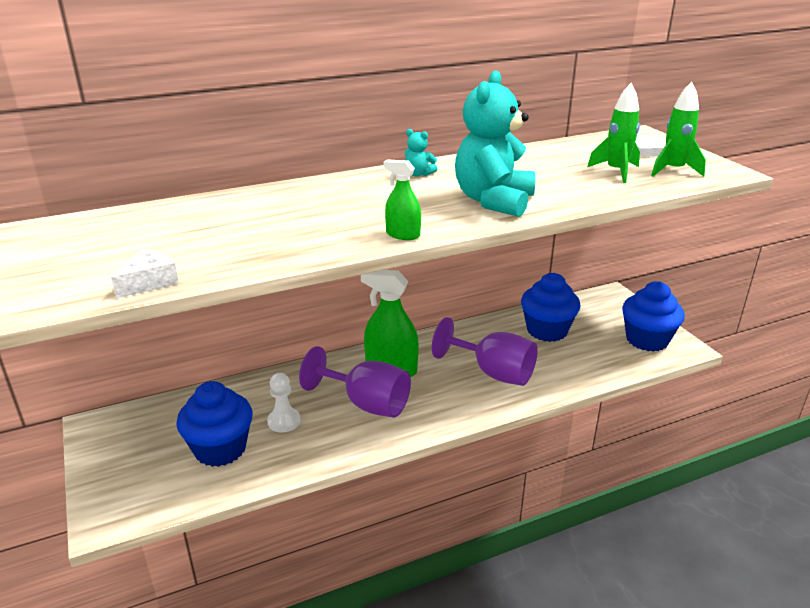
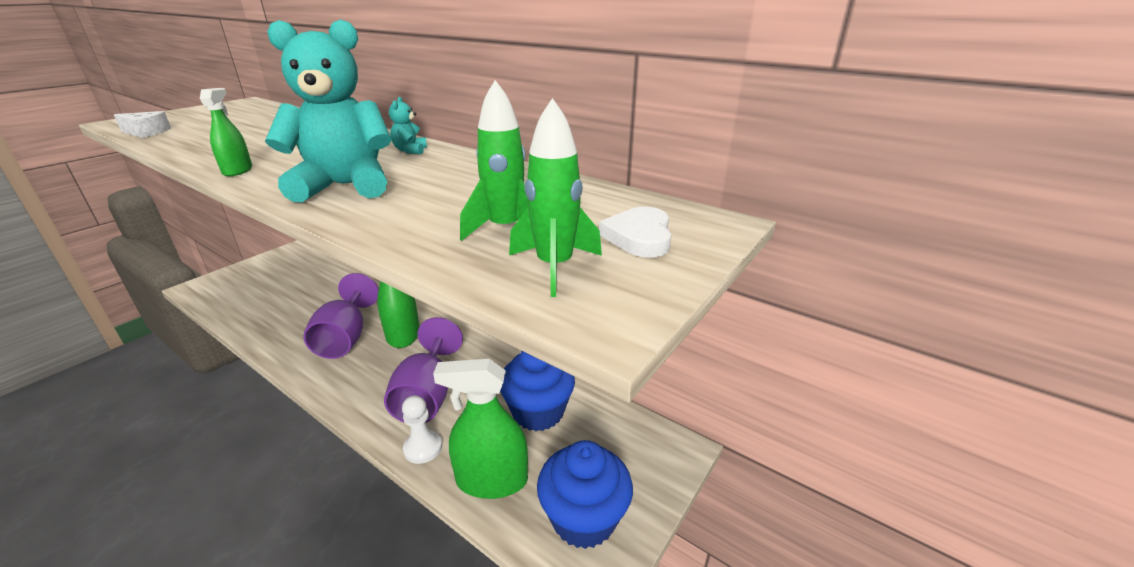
camera: 60 degrees right, 0 degrees up
(220, 449) = (272, 298): blue cupcake -> none
(284, 421) = (310, 310): white pawn -> white pawn (423, 448)
(600, 363) = (492, 480): none -> green spray bottle

